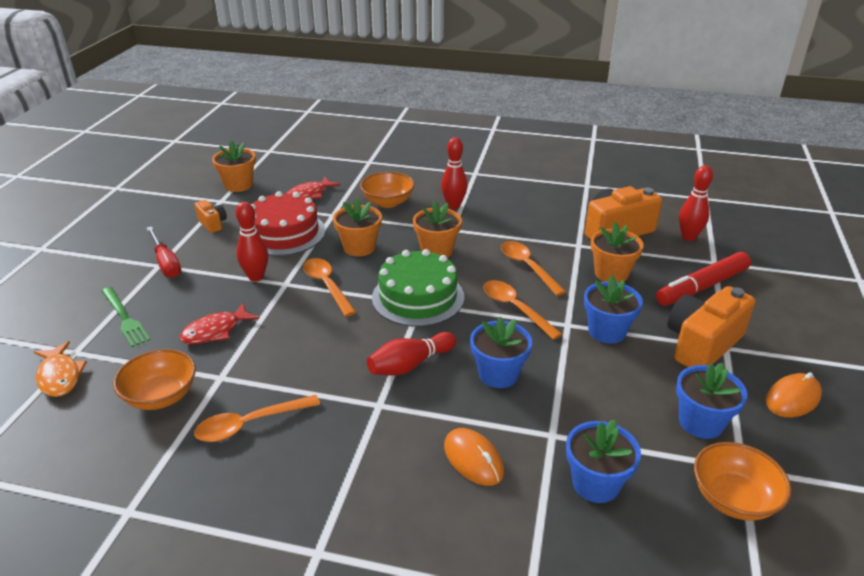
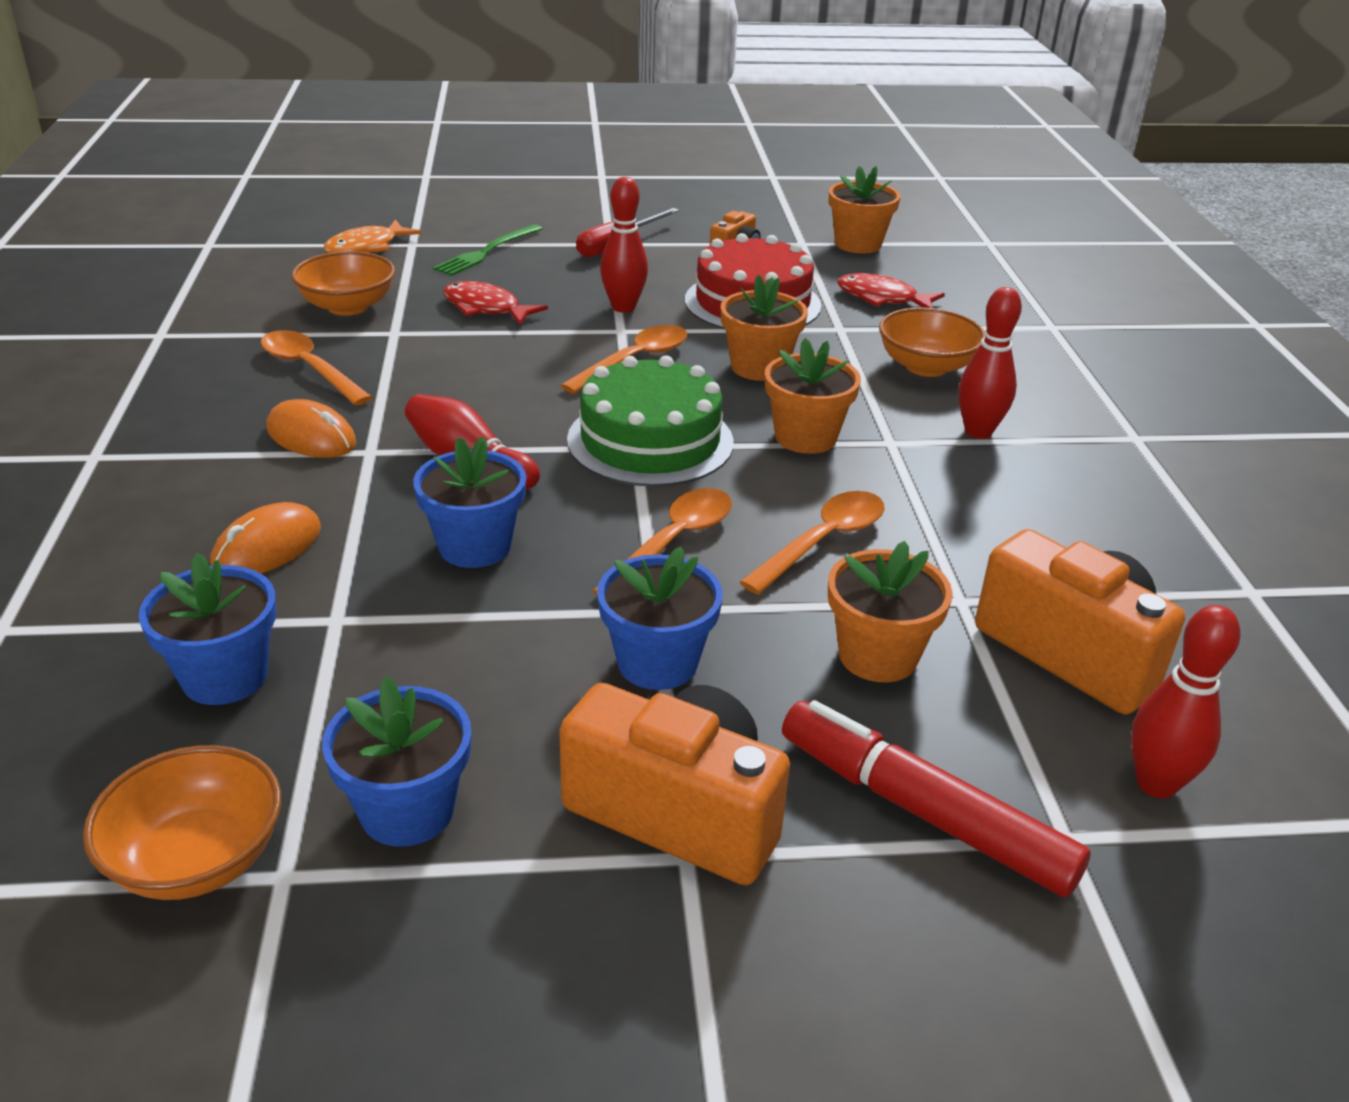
camera: 70 degrees right, 0 degrees up
(792, 398) = (531, 980): orange mouse -> orange mouse (311, 436)

